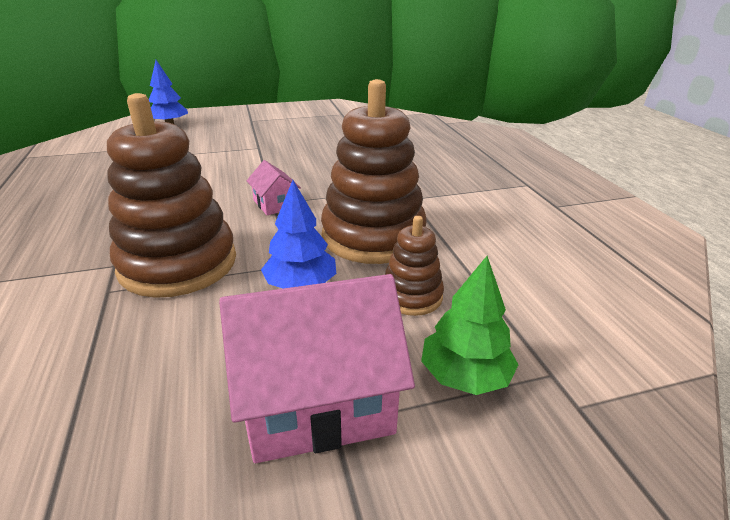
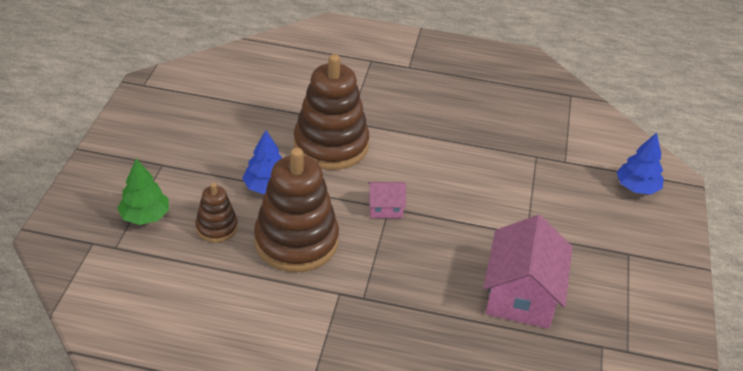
camera: 115 degrees right, 10 degrees up
(317, 399) = (179, 164): pink house -> pink house (521, 294)

